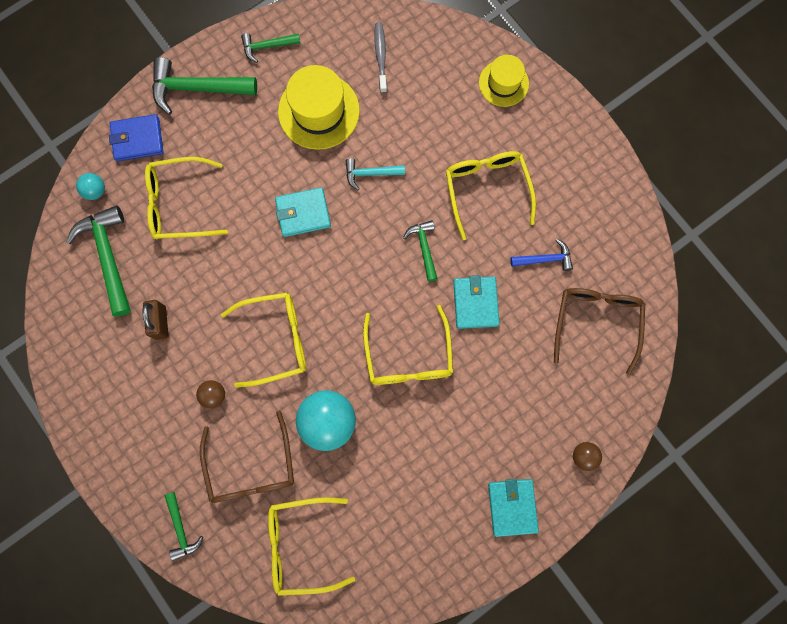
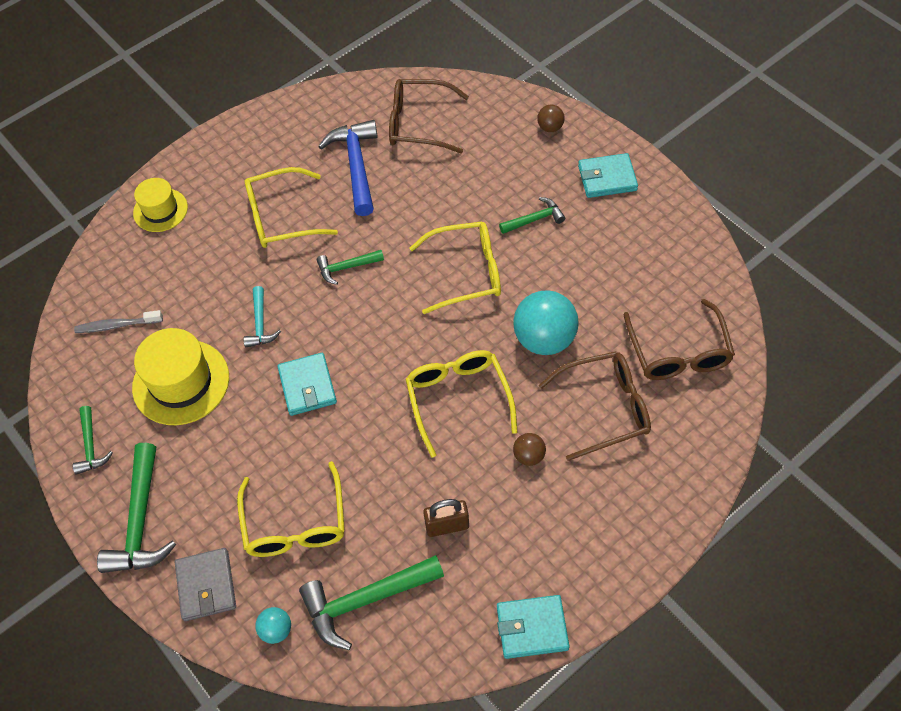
camera: 90 degrees left, 20 degrees down
(137, 139) = (206, 586): blue wallet -> grey wallet
(181, 529) = (685, 472): green hammer -> green hammer (535, 219)
(300, 544) = (678, 353): yellow glasses -> brown glasses
(475, 303) = (405, 219): turquoise wallet -> turquoise wallet (532, 628)
(545, 259) = (356, 166): blue hammer -> blue hammer, size x1.80

